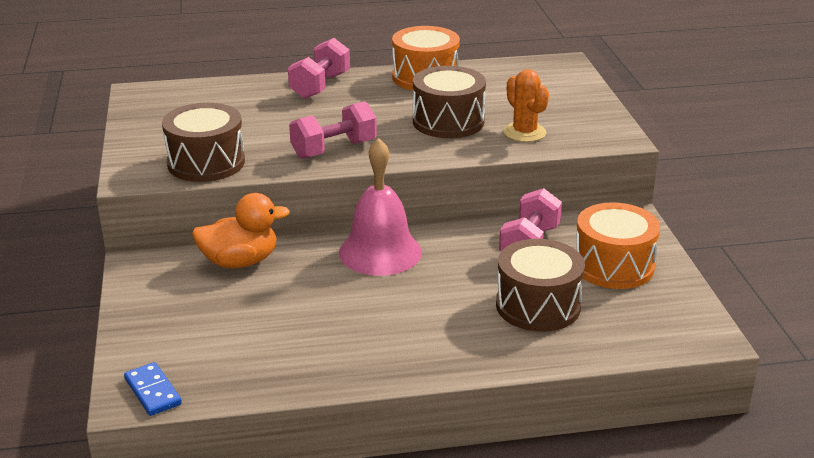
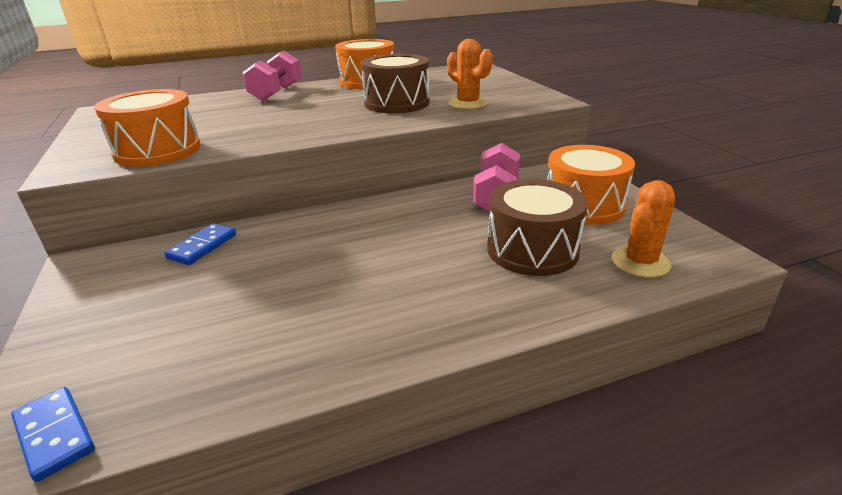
camera: 10 degrees left, 0 degrees up
(206, 163) = (158, 150): brown drum -> orange drum
(240, 262) = (202, 246): orange duck -> blue domino
(334, 149) = (293, 129): pink dumbbell -> none
(380, 252) = (353, 220): pink bell -> none
(629, 331) = (640, 262): none -> orange cactus

